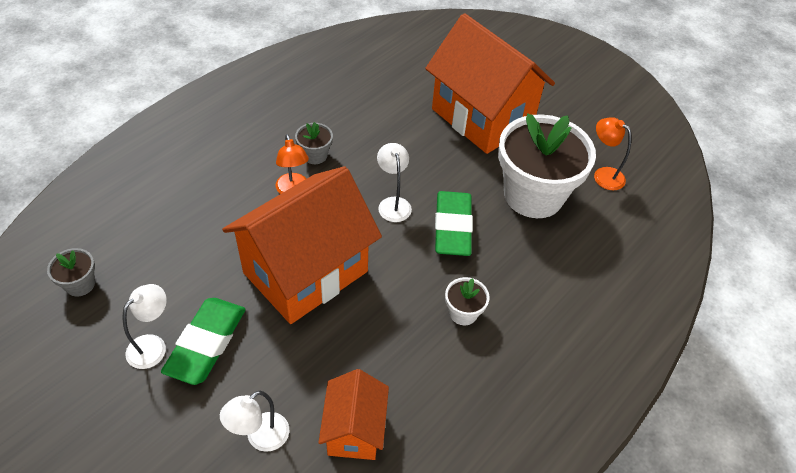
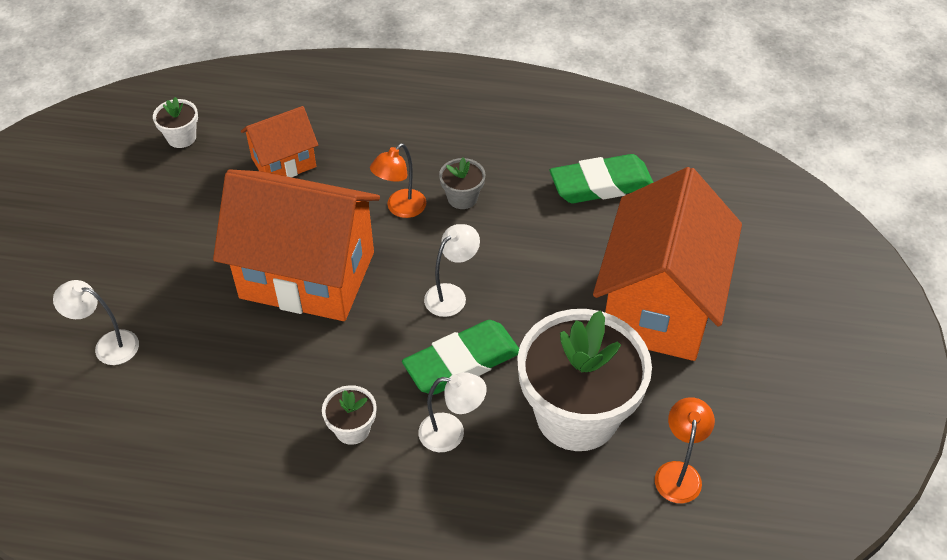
camera: 60 degrees right, 0 degrees up
(80, 284) = (181, 137): grey flower pot -> white flower pot
(153, 345) = (153, 220): white lamp -> white lamp (451, 433)
(206, 343) = (178, 252): green eraser -> green eraser (601, 184)
(354, 430) = (156, 409): orange house -> orange house (284, 162)

